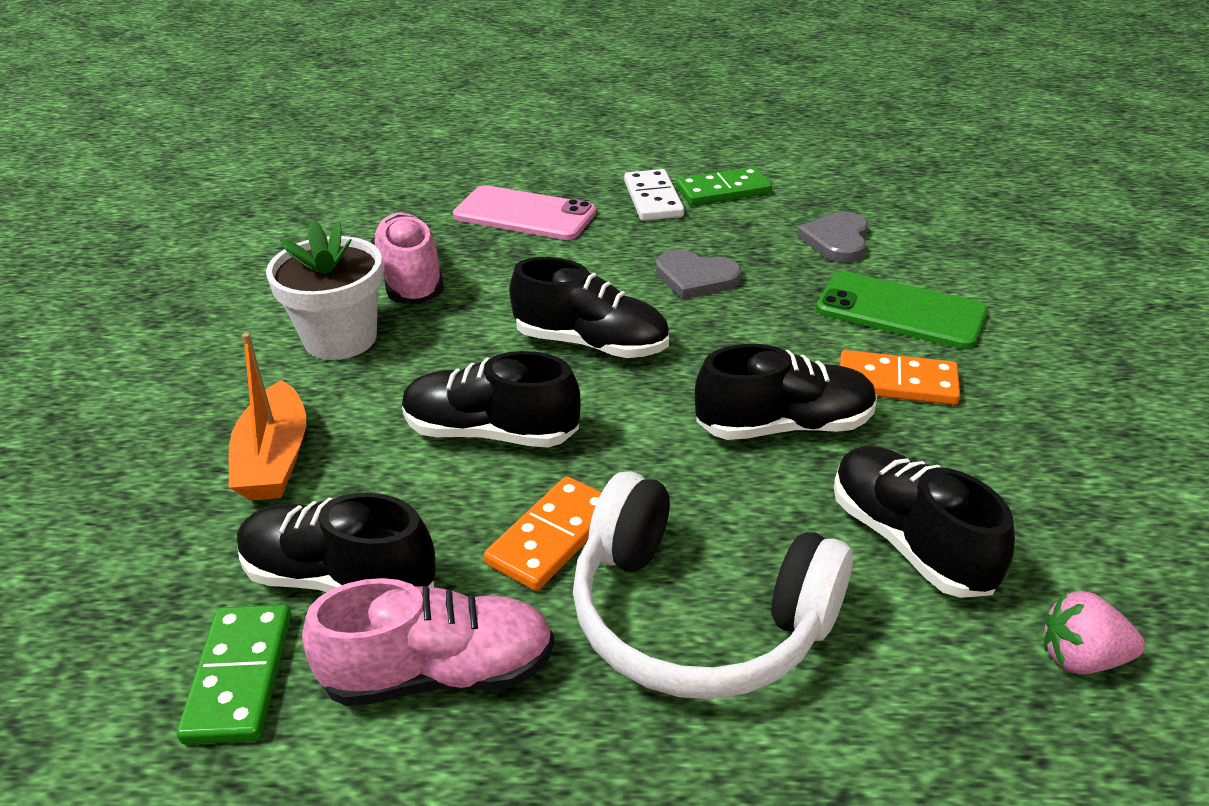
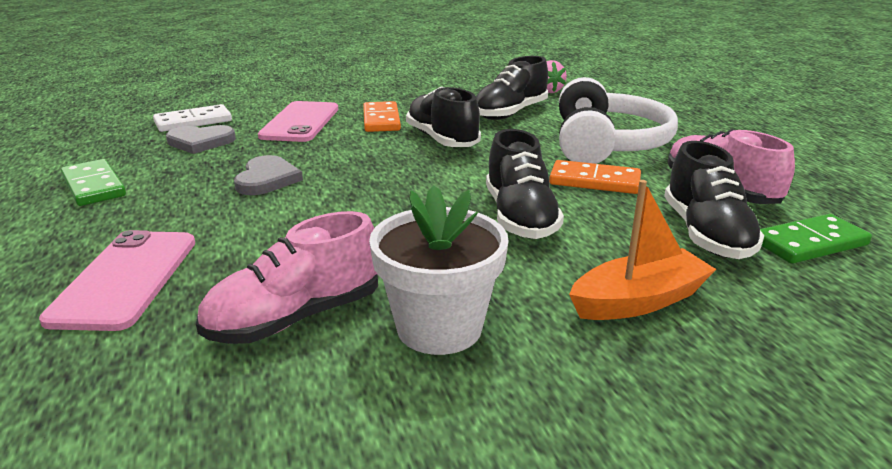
camera: 110 degrees left, 10 degrees down
(591, 344) = (383, 202): black shoe -> none
(653, 199) = (103, 214): white domino -> white domino (193, 122)
(900, 311) = (300, 122): green phone -> pink phone

